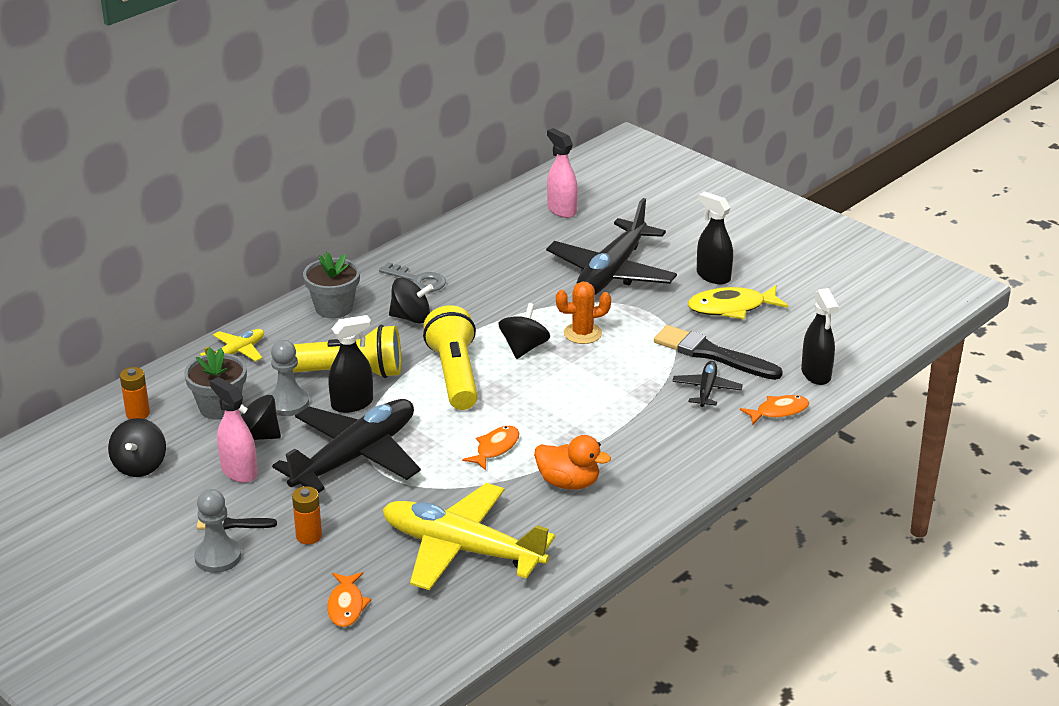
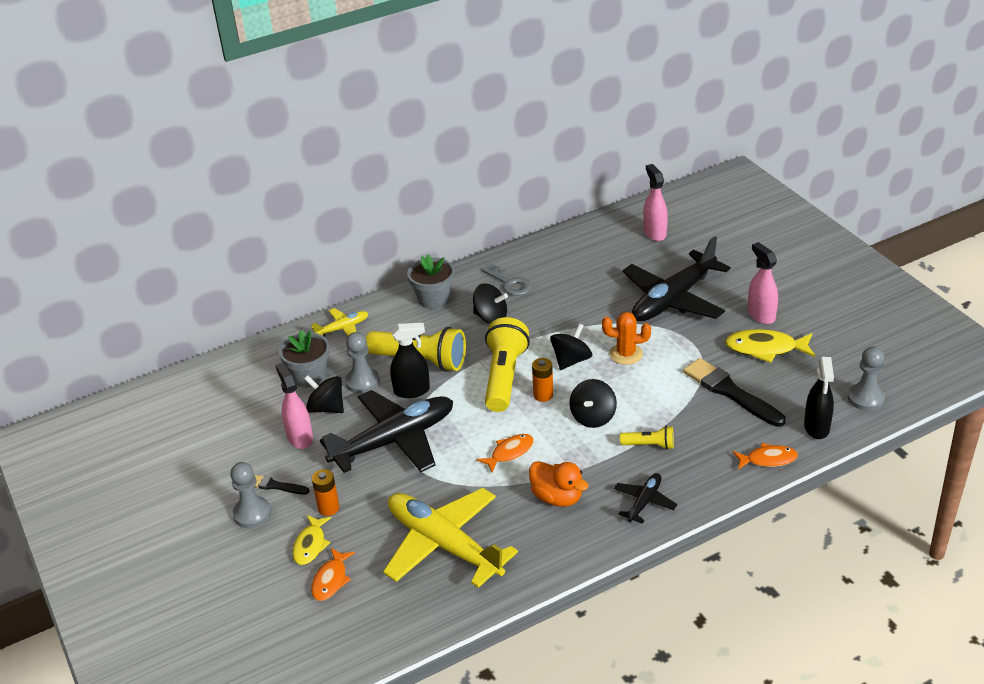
camera: 20 degrees right, 5 degrees up
(138, 414) = (246, 372): orange battery -> orange battery (543, 395)
(140, 465) = (229, 419): black spinning top -> black spinning top (593, 417)
(305, 576) = (310, 545): none -> yellow fish
(647, 417) = (649, 445): none -> yellow flashlight
(706, 389) = (712, 426): black plane -> black plane (644, 502)
(713, 276) = (761, 315): black spray bottle -> pink spray bottle
(854, 340) = (865, 398): none -> grey pawn

